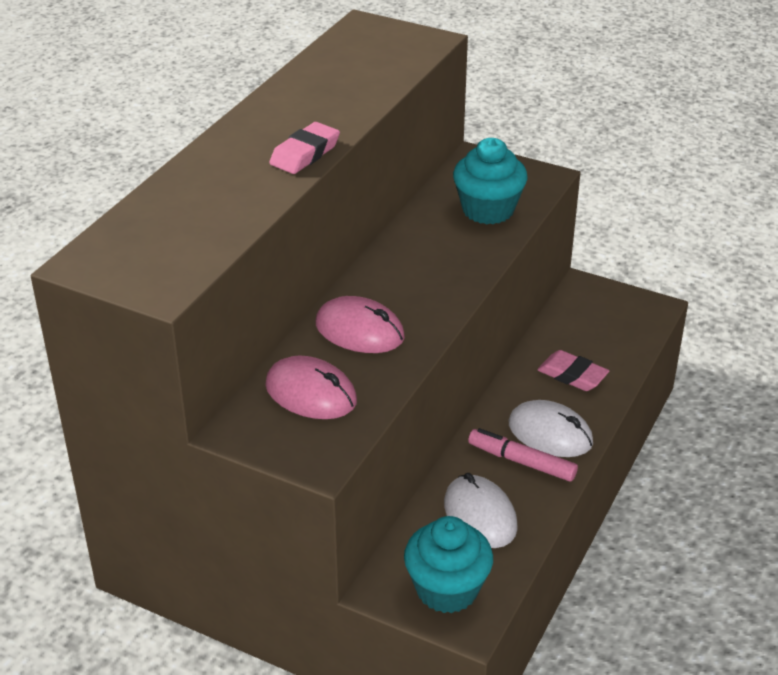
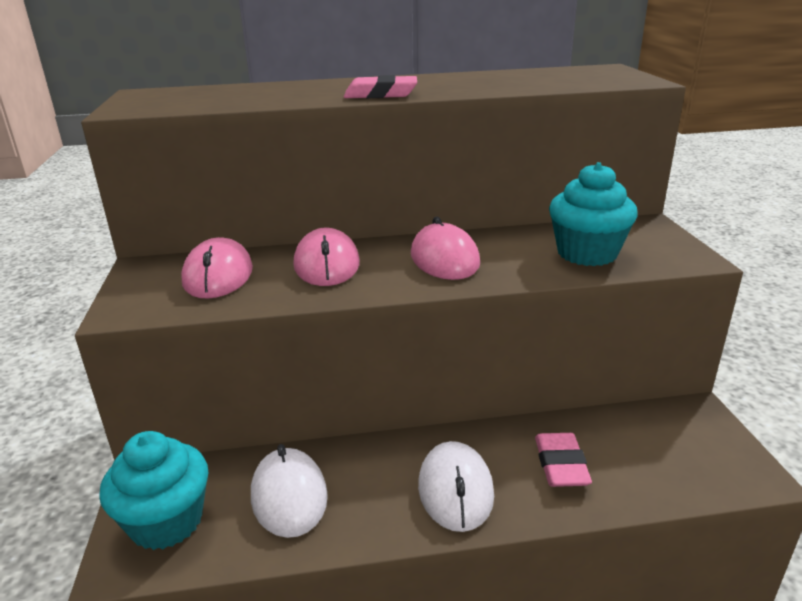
camera: 55 degrees right, 10 degrees down
(420, 272) = (444, 259): none -> pink mouse
(480, 515) = (289, 496): white mouse -> white mouse turned 45 degrees counterclockwise
(521, 462) = (392, 489): pink marker -> none

